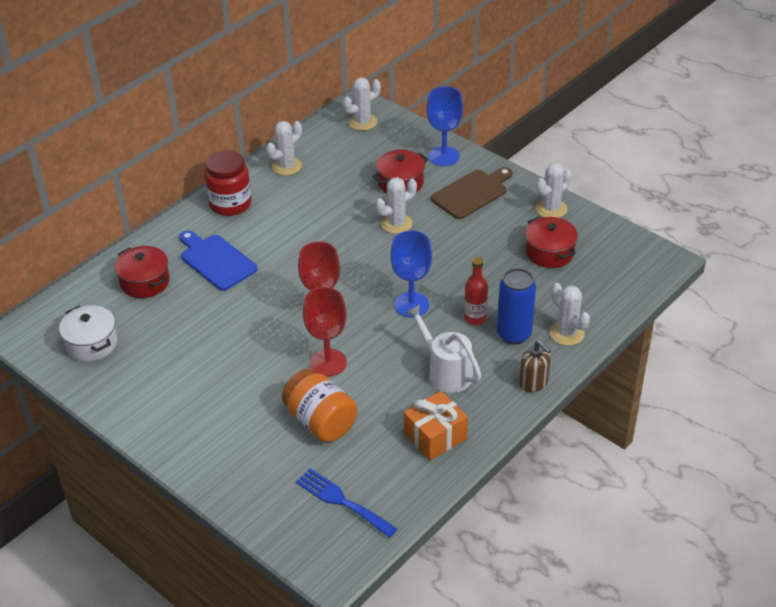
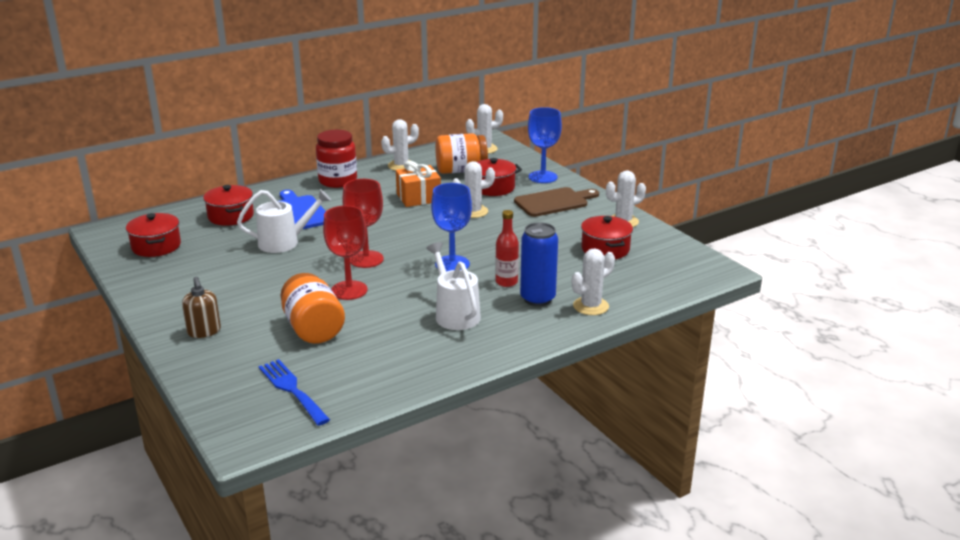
camera: 15 degrees right, 15 degrees down
(91, 343) = (156, 246): white pot -> red pot
(226, 309) = (285, 242): none -> white watering can
(354, 162) = (461, 171): none -> orange jar
(435, 436) = (414, 358): orange gift -> orange gift (418, 198)
(533, 383) = (536, 336): brown soap dispenser -> brown soap dispenser (204, 331)
(567, 333) = (590, 306): white cactus -> white cactus turned 75 degrees clockwise

